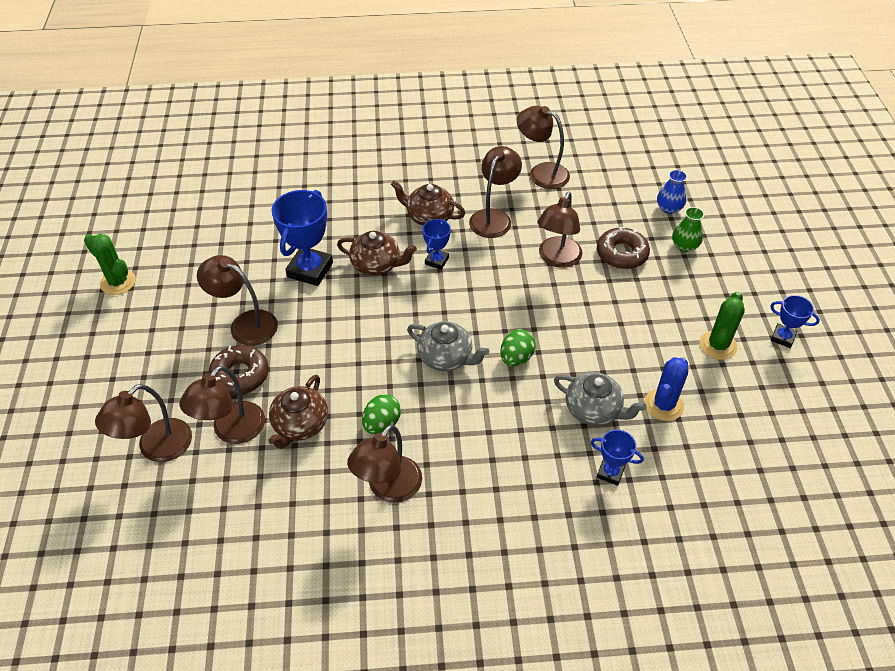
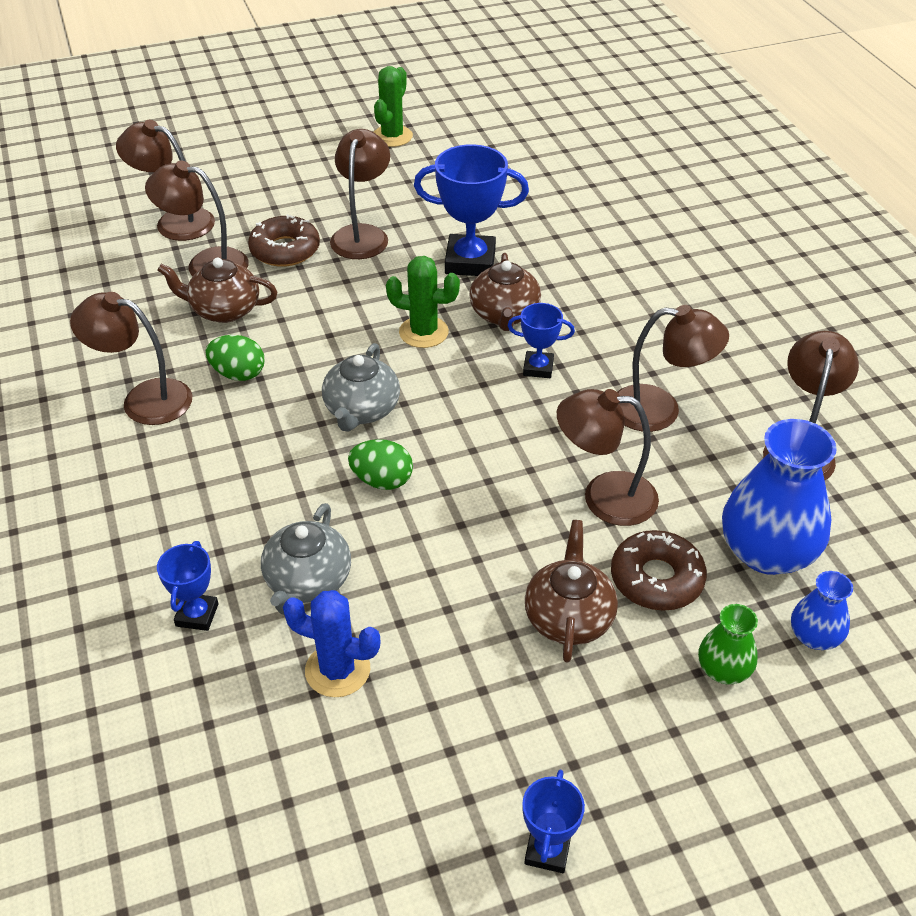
camera: 75 degrees right, 5 degrees down
(429, 217) = (623, 343): brown teapot -> brown teapot (568, 617)
(611, 207) = (767, 552): none -> blue vase
(718, 345) = (491, 740): green cactus -> green cactus (423, 332)

